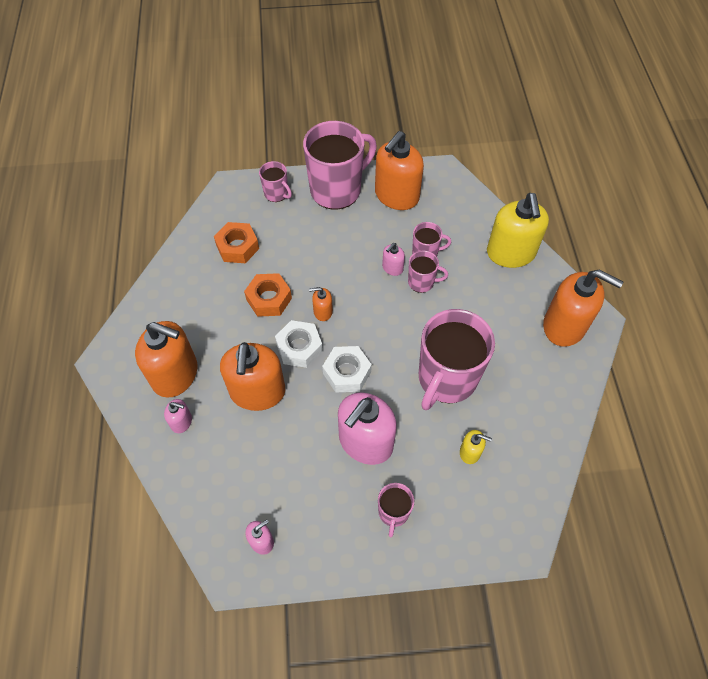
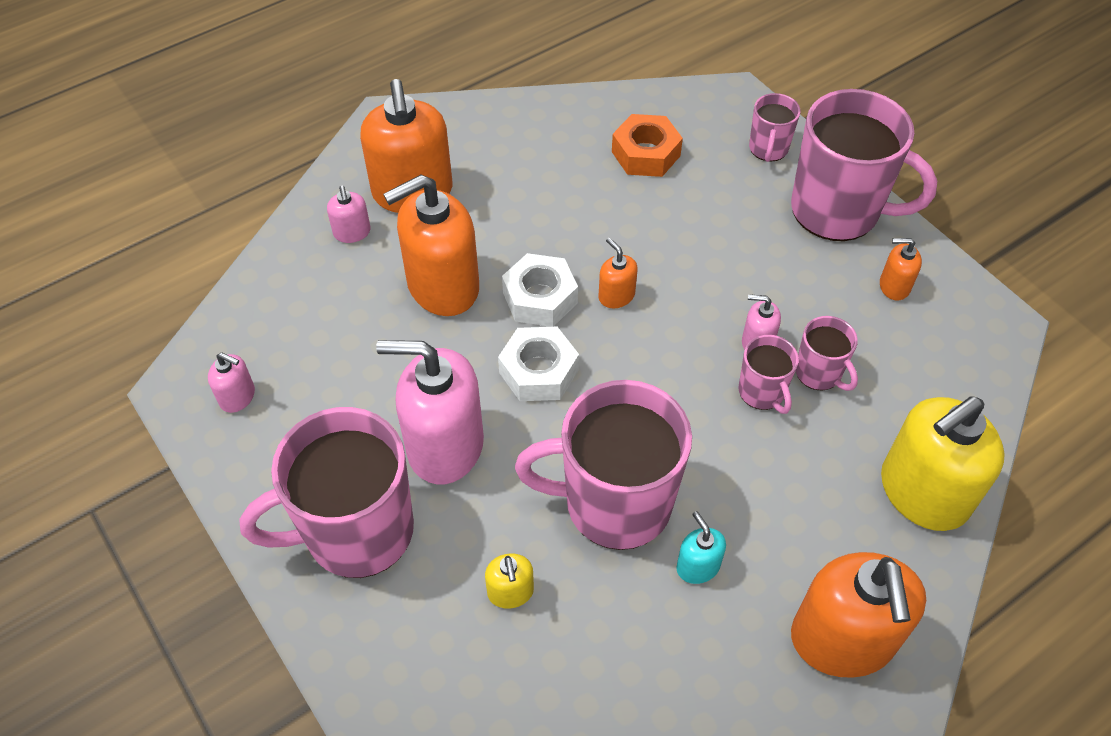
camera: 60 degrees right, 5 degrees down
(269, 299) = (591, 227): orange nut -> none
(393, 513) = (356, 532): pink mug -> pink mug, size x2.11
(396, 196) = (894, 286): orange soap dispenser -> orange soap dispenser, size x0.45
(499, 362) = (697, 566): none -> turquoise soap dispenser

